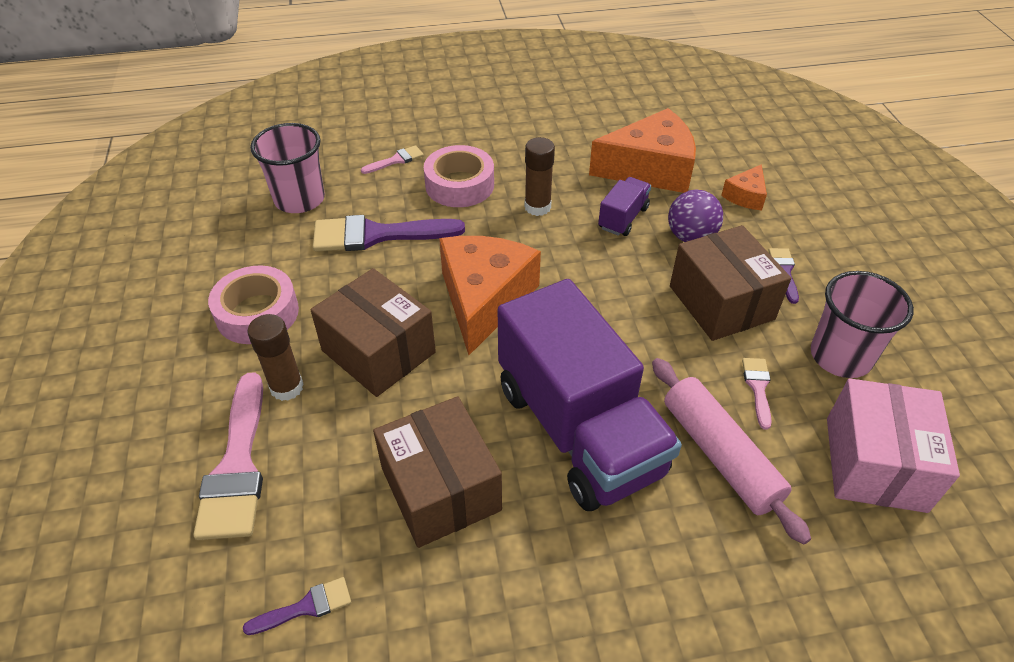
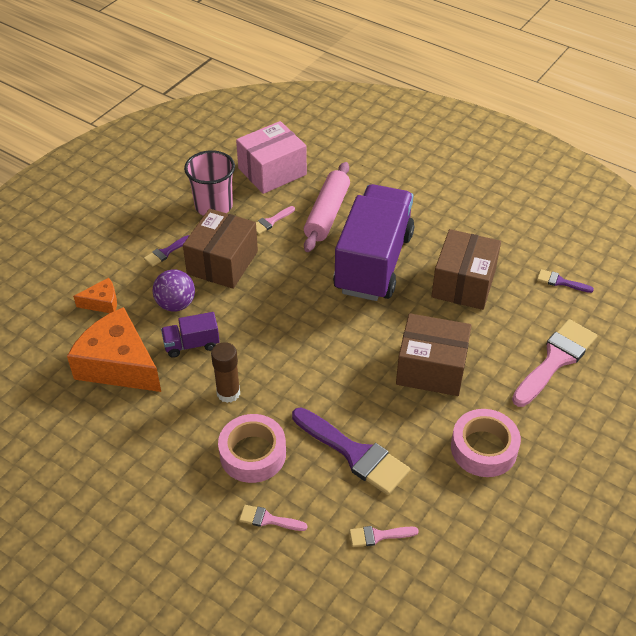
camera: 135 degrees left, 0 degrees up
(287, 387) = (500, 384): brown glue stick -> none
(299, 199) = (378, 536): pink cup -> pink brush
(378, 351) = (431, 368): brown box -> brown box turned 75 degrees counterclockwise
(484, 299) = (339, 356): orange cheese -> none

